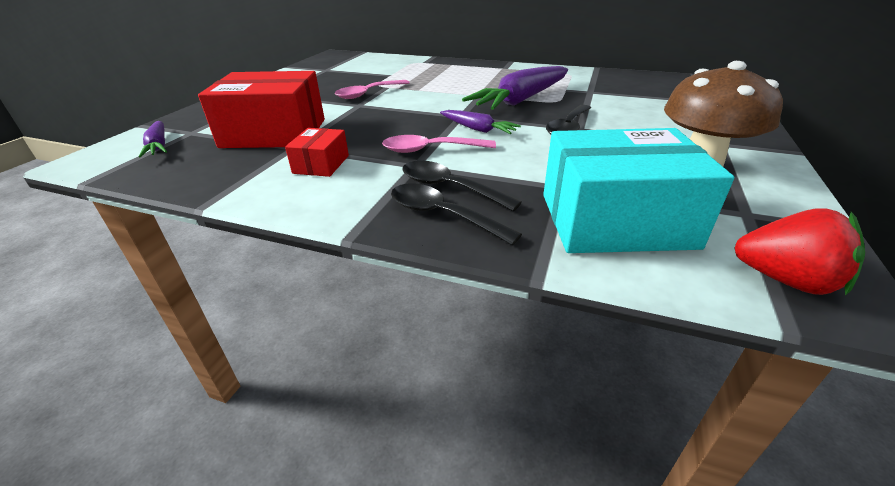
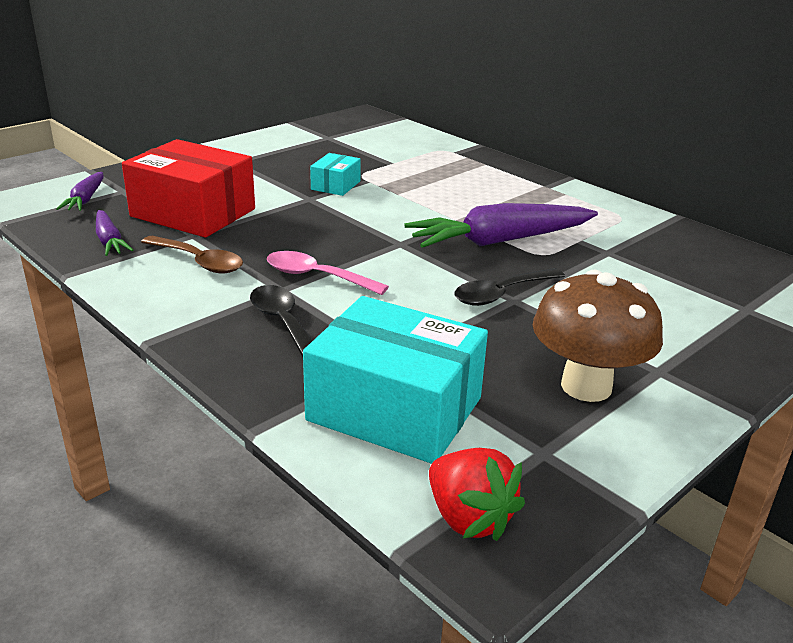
camera: 25 degrees right, 5 degrees down
(321, 164) = (199, 262): red box -> brown spoon
(368, 94) = (335, 185): pink spoon -> turquoise box
(442, 215) = (244, 348): black spoon -> none
(478, 129) = (396, 266): purple carrot -> purple carrot (109, 241)

